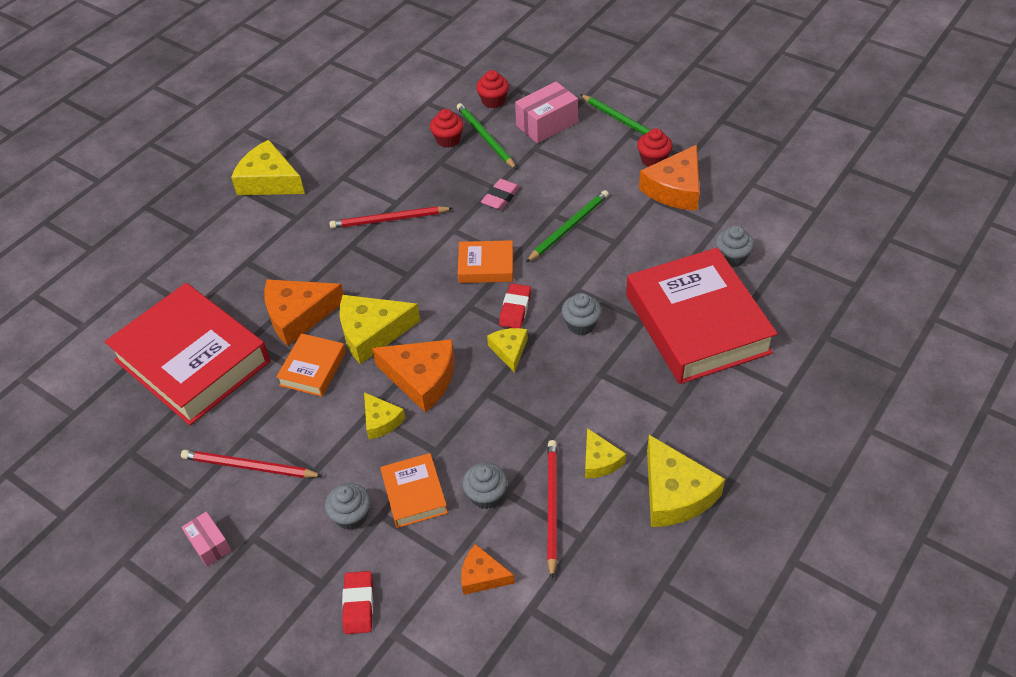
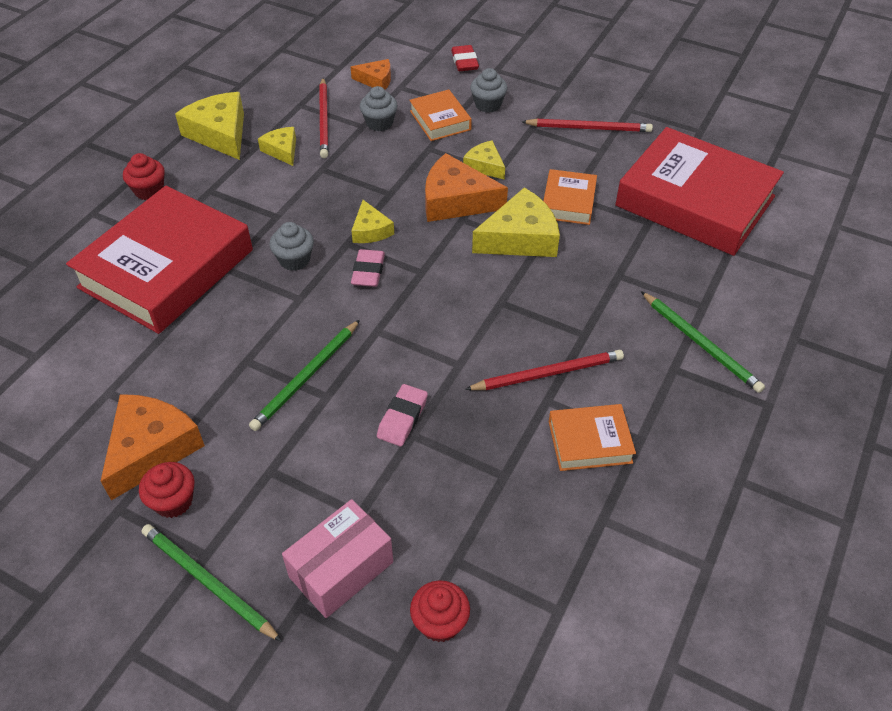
camera: 170 degrees right, 0 degrees up
(209, 544) = (593, 83): pink box -> none
(269, 181) = (744, 425): yellow cheese -> none
(298, 315) = (609, 250): orange cheese -> none
(448, 140) = (501, 522): red cupcake -> red cupcake (149, 191)
(485, 137) = (441, 531): green pencil -> green pencil (701, 344)
(486, 266) = (408, 318): orange book -> orange book (590, 442)
(515, 309) = (368, 271): red eraser -> pink eraser
(697, 324) = (167, 269): red book -> red book turned 60 degrees clockwise
(732, 257) = (103, 348): grey cupcake -> none

